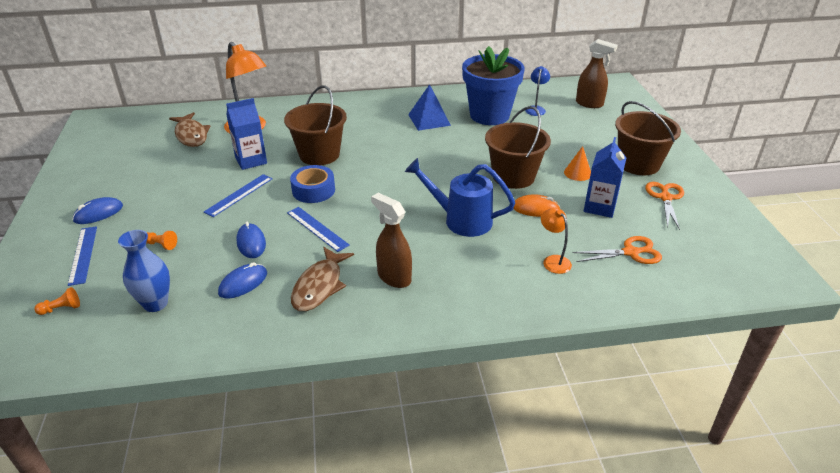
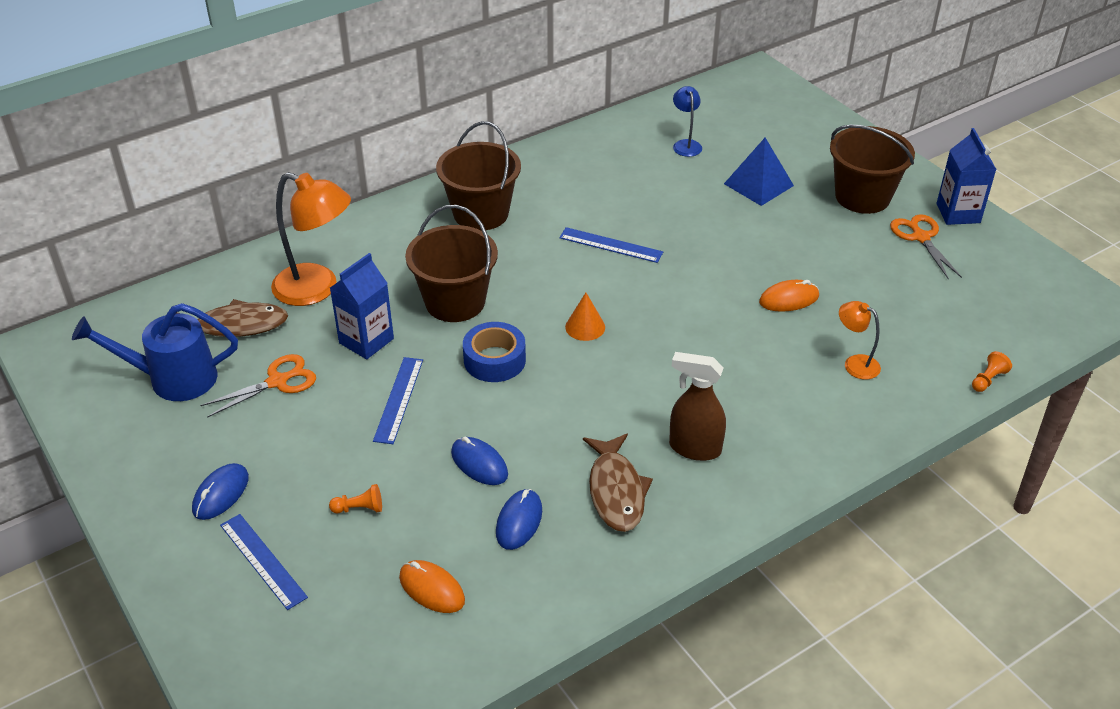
camera: 25 degrees left, 5 degrees up
(61, 309) = (311, 642): orange pawn -> orange pawn (988, 379)
(155, 303) = (432, 589): blue vase -> orange mouse
(191, 135) = (236, 326): brown fish -> brown fish turned 45 degrees counterclockwise
(317, 228) = (547, 414): blue ruler -> blue ruler (611, 245)
(429, 120) = (559, 201): blue pyramid -> blue pyramid (758, 184)
(461, 220) = (714, 343): blue watering can -> blue watering can (172, 379)
(489, 115) = (634, 172): blue flower pot -> none
(513, 176) = (731, 260): brown bucket -> brown bucket (481, 213)
(577, 173) = (802, 231): orange cone -> orange cone (585, 327)
(589, 104) = (747, 118): brown spray bottle -> none
(599, 207) = (858, 273): blue carton -> blue carton (958, 213)
(631, 252) = (929, 324): orange scissors -> orange scissors (278, 381)

